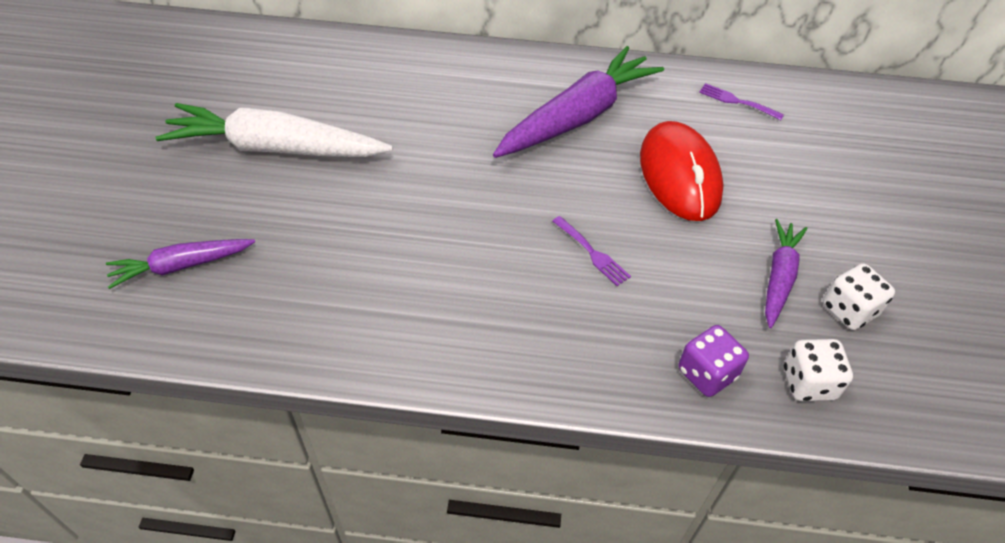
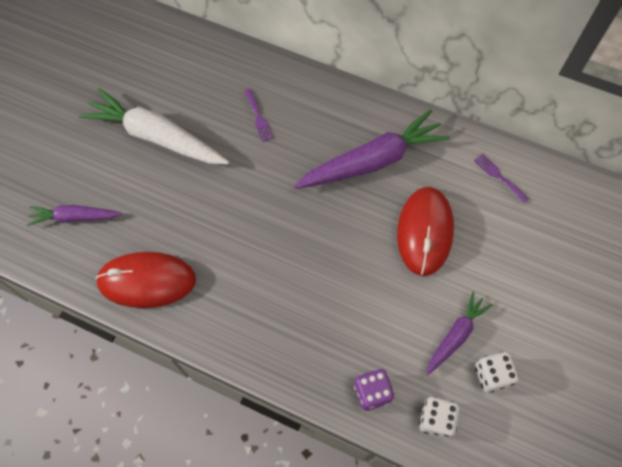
camera: 20 degrees right, 15 degrees up
(321, 319) = (147, 281): none -> red mouse
(592, 253) = (336, 280): purple fork -> purple fork (258, 117)

